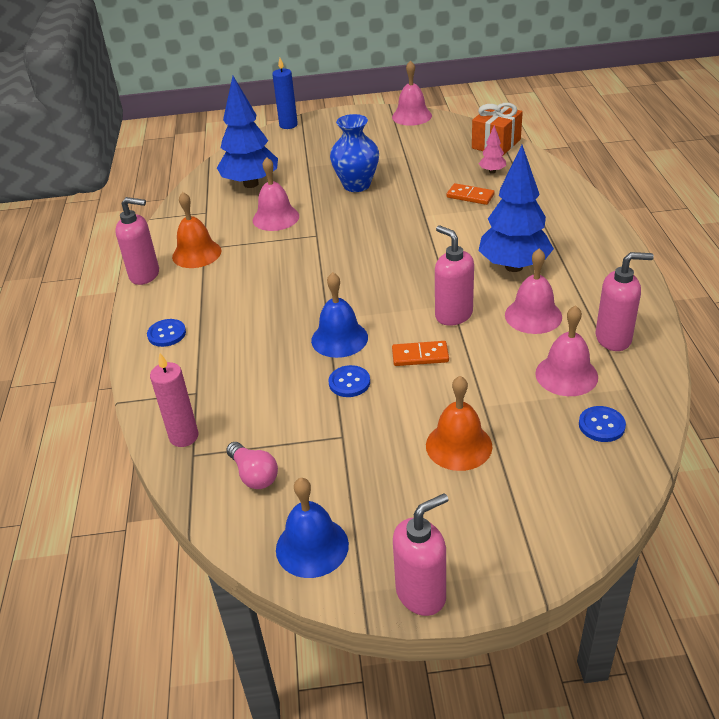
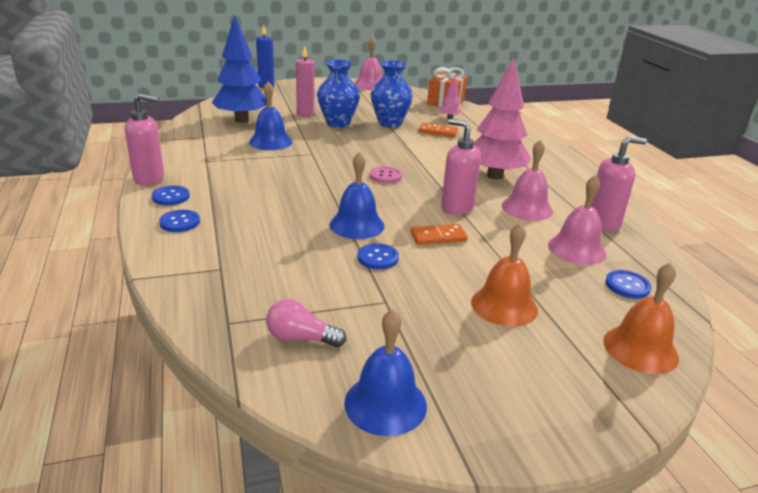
camera: 15 degrees left, 10 degrees down
(162, 300) = (171, 197): none -> blue button
(184, 437) = (214, 307): pink candle -> pink candle (305, 113)
(196, 253) = (200, 164): orange bell -> orange bell (640, 349)
(254, 475) = (301, 338): pink light bulb -> pink light bulb turned 150 degrees clockwise
(275, 218) = (270, 142): pink bell -> blue bell
(388, 268) = (385, 176): none -> pink button
(417, 183) = (390, 123): none -> blue vase
(421, 594) = (523, 443): pink soap dispenser -> none
(513, 266) = (494, 176): blue tree -> pink tree

